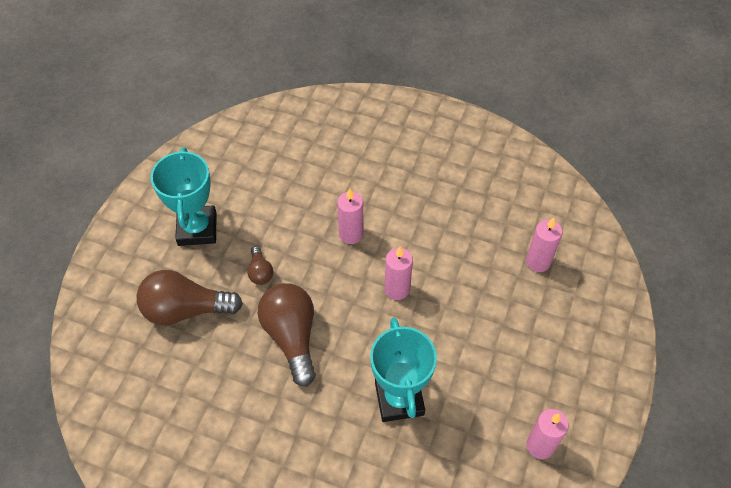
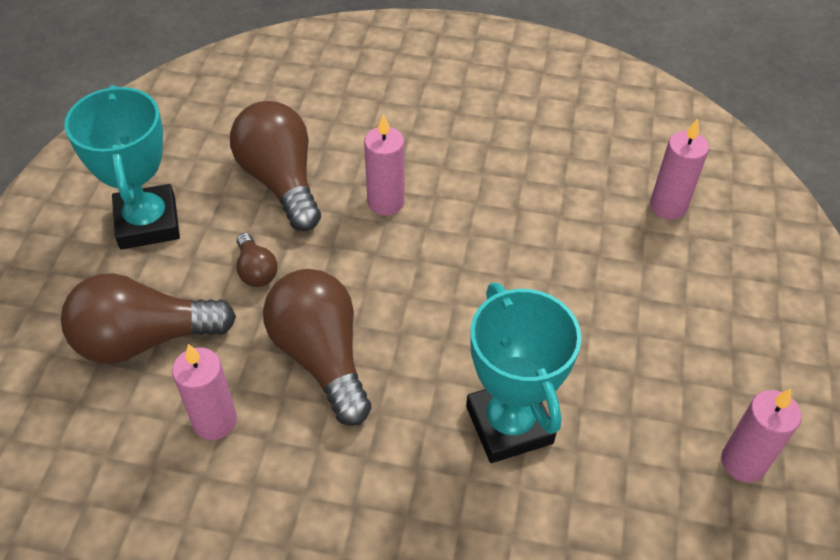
camera: 10 degrees left, 5 degrees down
(286, 209) = (281, 181): none -> brown light bulb
(397, 289) = (471, 268): pink candle -> pink candle (215, 421)

